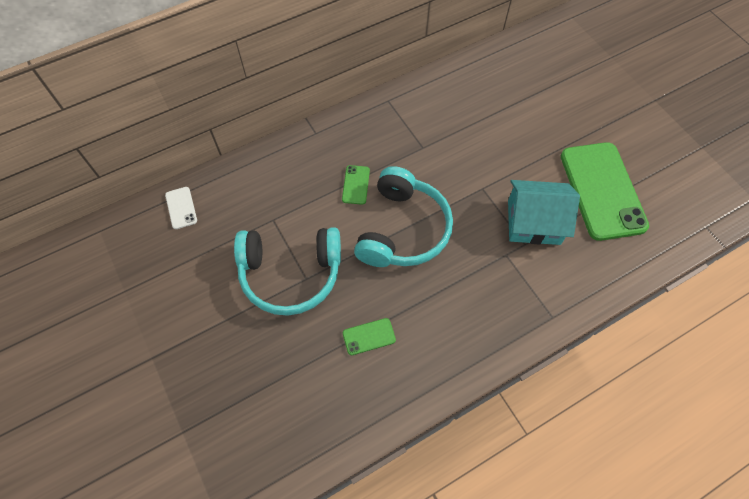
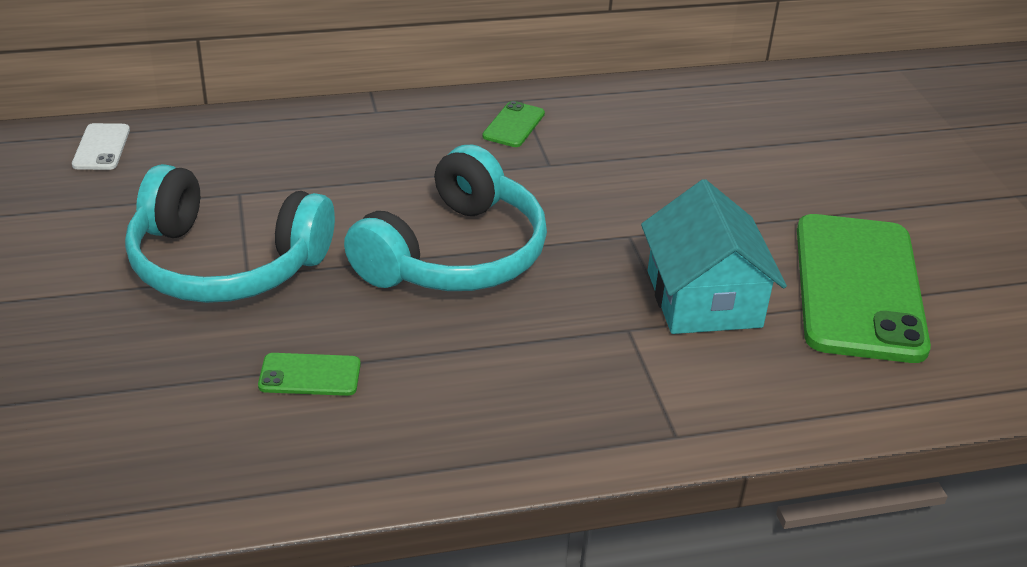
camera: 15 degrees right, 25 degrees down
(356, 185) = (405, 183): green phone -> green phone (513, 125)
(533, 222) = (703, 299): turquoise house -> turquoise house turned 60 degrees clockwise

